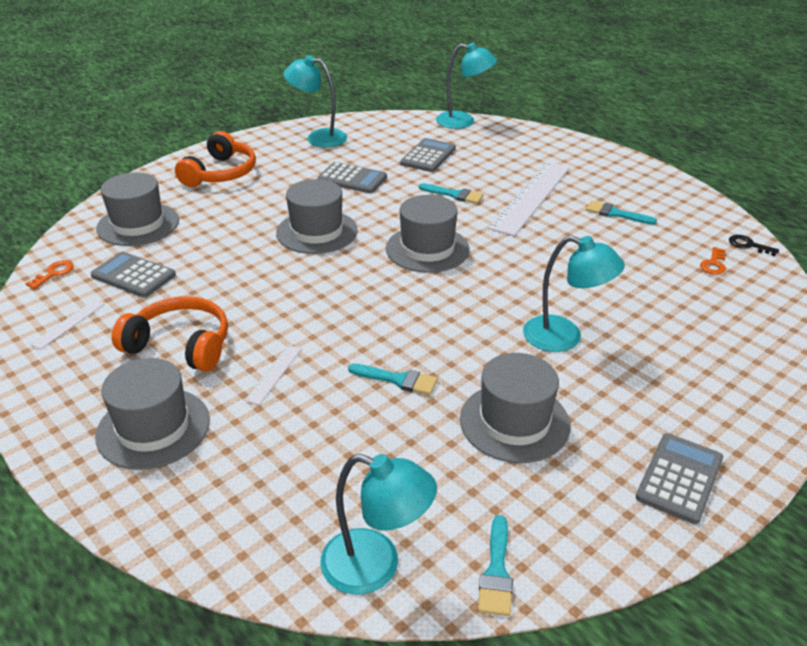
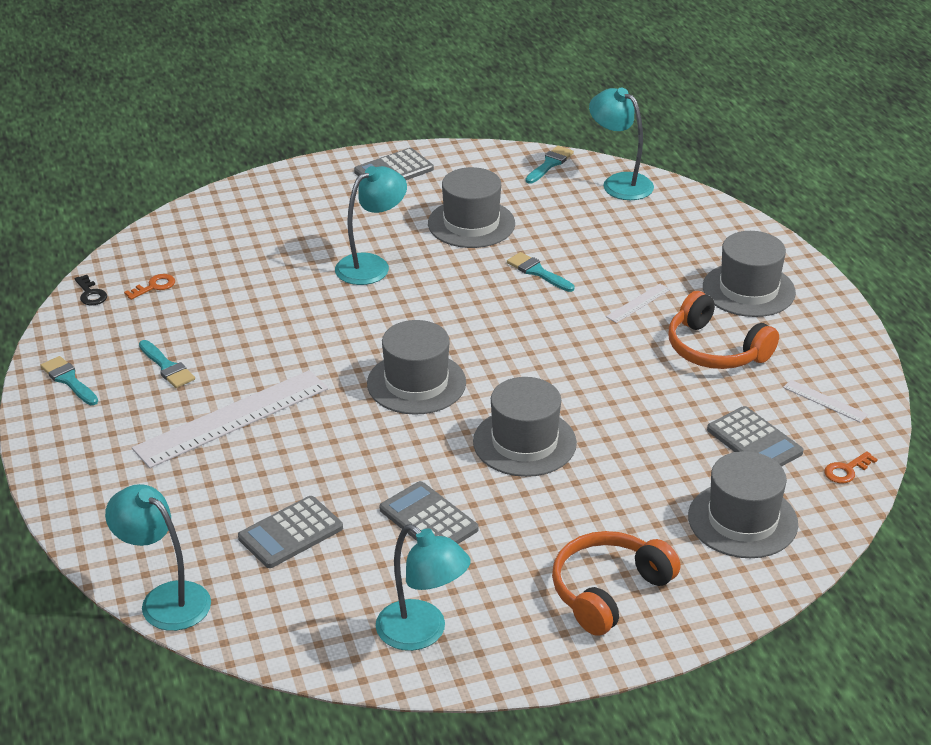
camera: 155 degrees left, 0 degrees up
(68, 324) = (825, 401): white ruler -> white ruler turned 75 degrees clockwise
(454, 195) = (319, 450): turquoise brush -> turquoise brush (68, 380)
(564, 337) = (371, 265): turquoise lamp -> turquoise lamp turned 90 degrees clockwise

